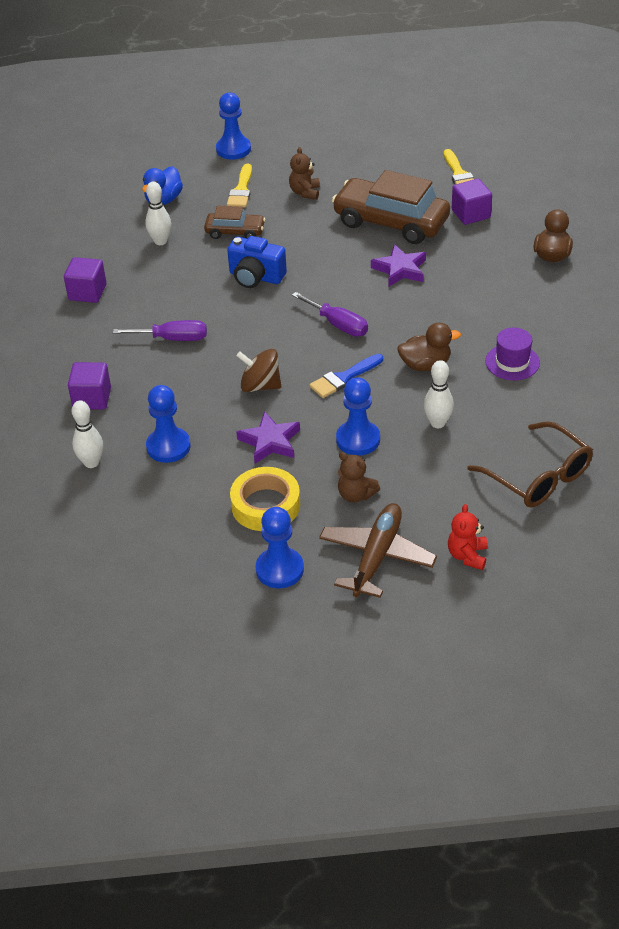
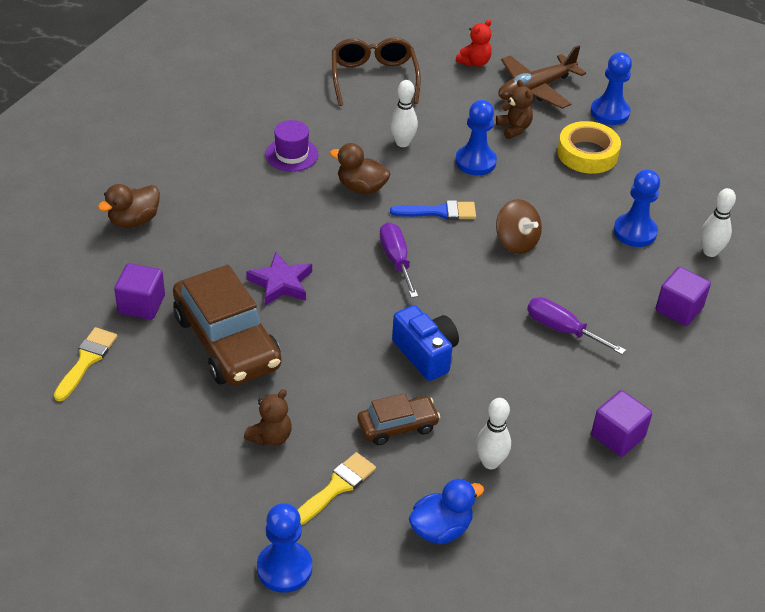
camera: 150 degrees left, 0 degrees up
(235, 232) = (397, 426): brown car -> brown car turned 120 degrees clockwise
(270, 442) = (546, 194): purple star -> none

